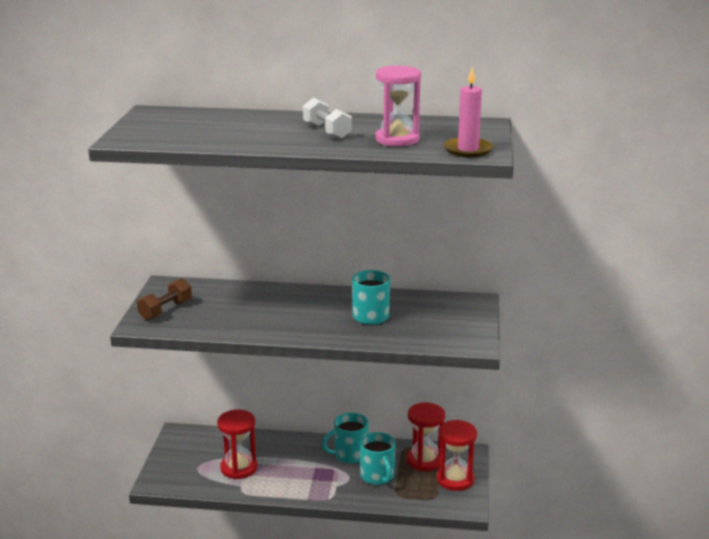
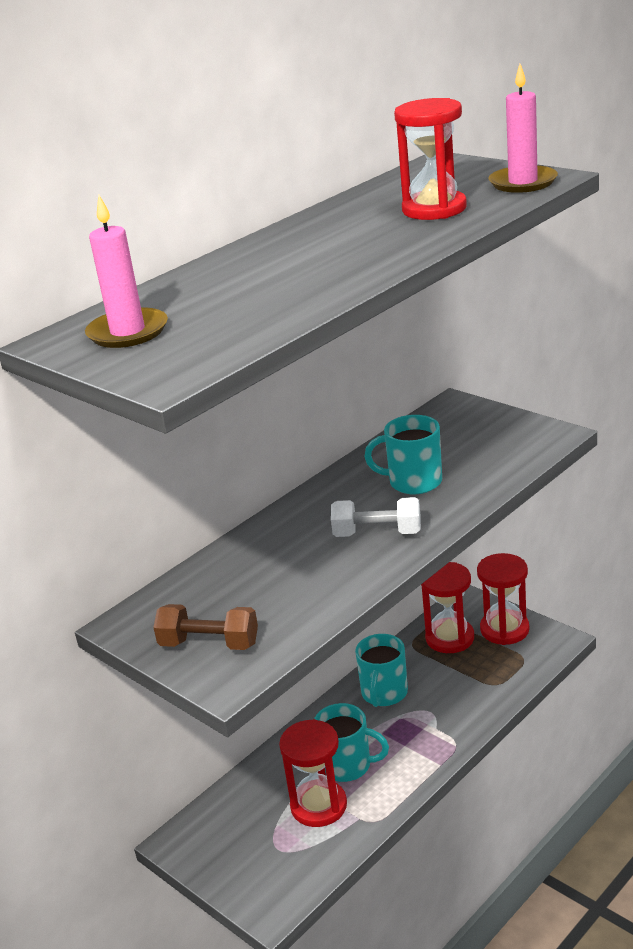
camera: 50 degrees left, 5 degrees up
(165, 310) = (209, 644): brown dumbbell -> brown dumbbell turned 60 degrees counterclockwise
(168, 120) = (128, 332): none -> pink candle
(327, 131) = (344, 240): white dumbbell -> white dumbbell (377, 533)
(377, 476) = (447, 686): turquoise mug -> turquoise mug (347, 765)
(397, 139) = (434, 209): pink hourglass -> red hourglass

